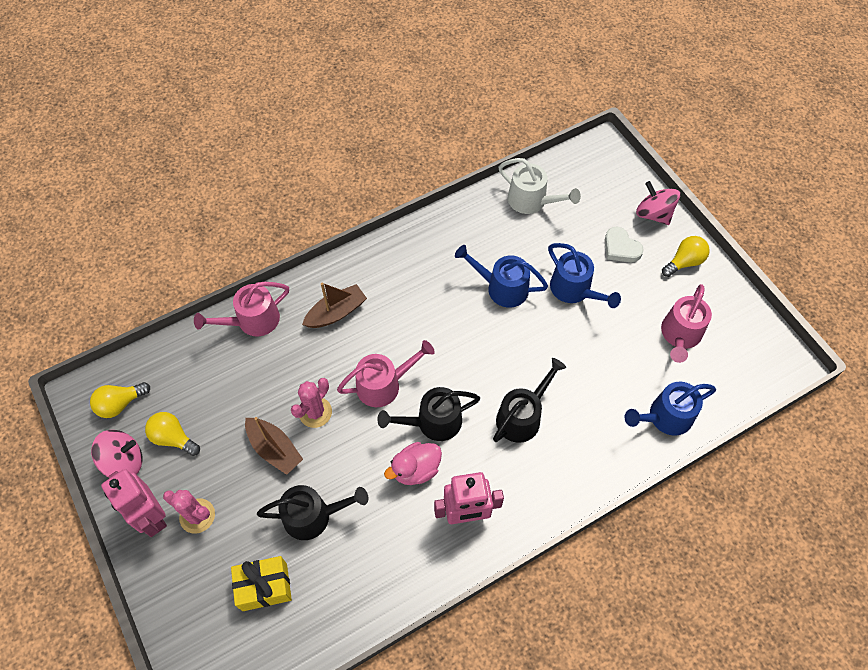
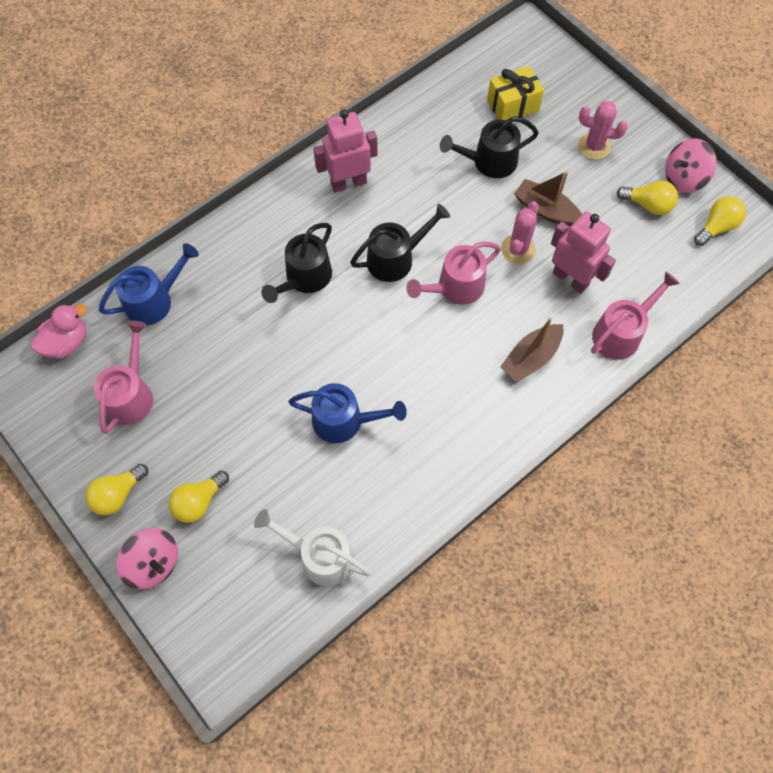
camera: 170 degrees right, 5 degrees up
(152, 516) = (634, 140): pink robot -> pink robot (570, 278)
(415, 469) = (404, 213): pink duck -> pink duck (67, 342)
(574, 290) = (256, 432): blue watering can -> none
(621, 248) = (199, 501): white heart -> yellow light bulb

